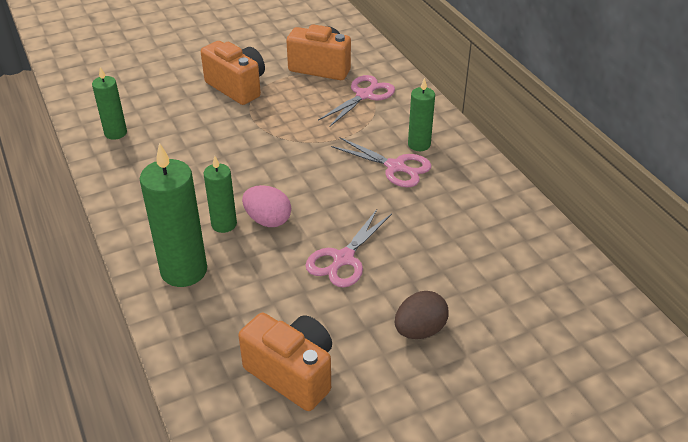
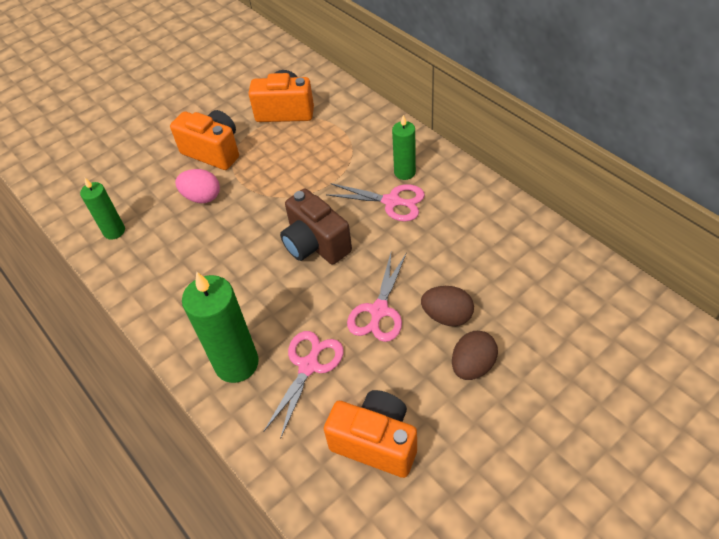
camera: 10 degrees left, 10 degrees up
(224, 224) = (256, 304): green candle -> none
(268, 220) = (295, 288): pink egg -> pink egg (202, 197)
(304, 187) = (315, 244): none -> brown camera
(364, 95) = (336, 131): pink scissors -> pink scissors (308, 366)
(411, 280) = (447, 316): none -> brown egg

